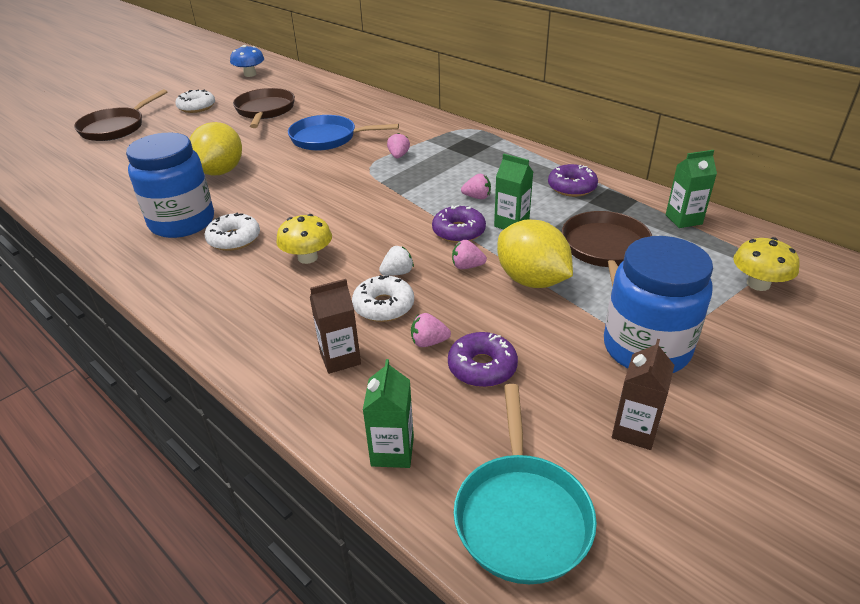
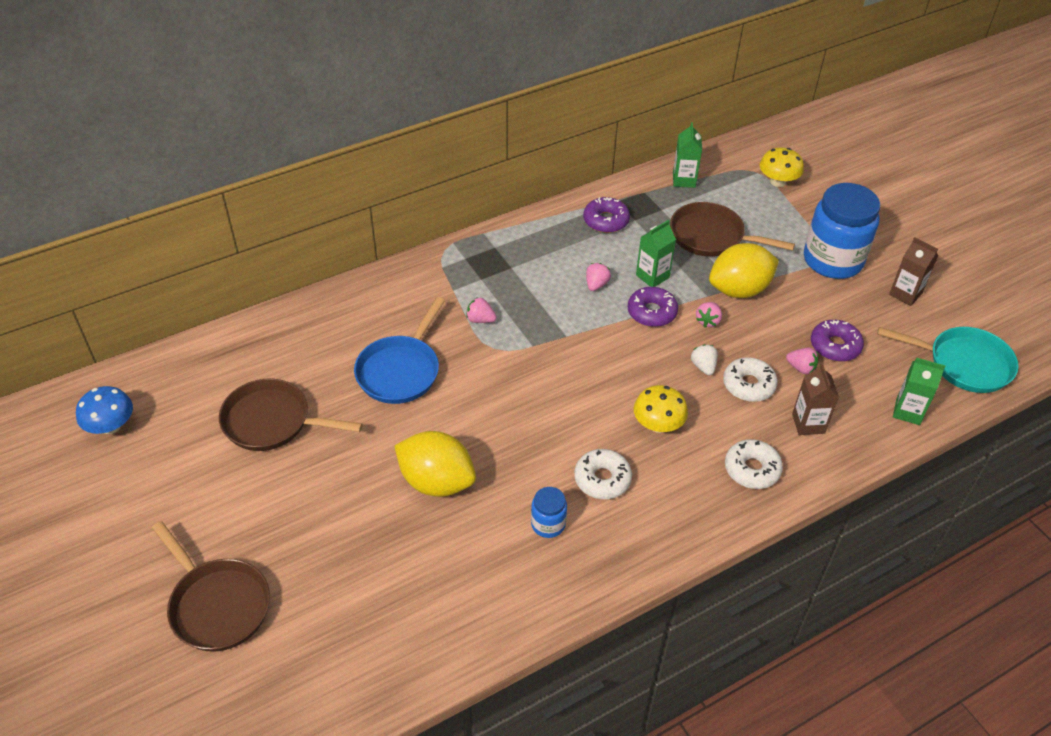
camera: 75 degrees left, 10 degrees up
(182, 222) = (548, 524): blue jar -> blue jar, size x0.46
(197, 107) = (203, 499): white donut -> white donut (752, 469)
(429, 342) = (801, 368): pink strawberry -> pink strawberry turned 75 degrees counterclockwise

